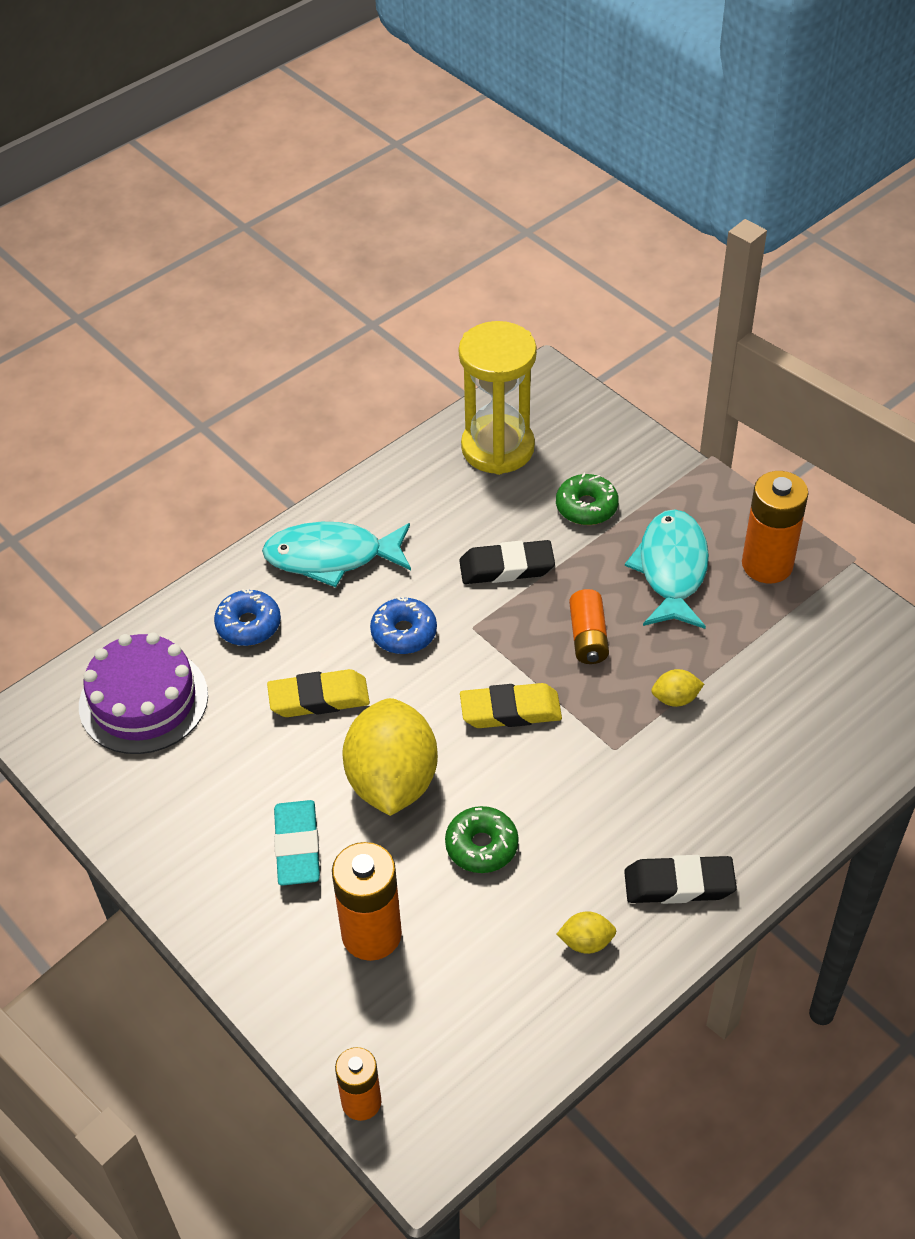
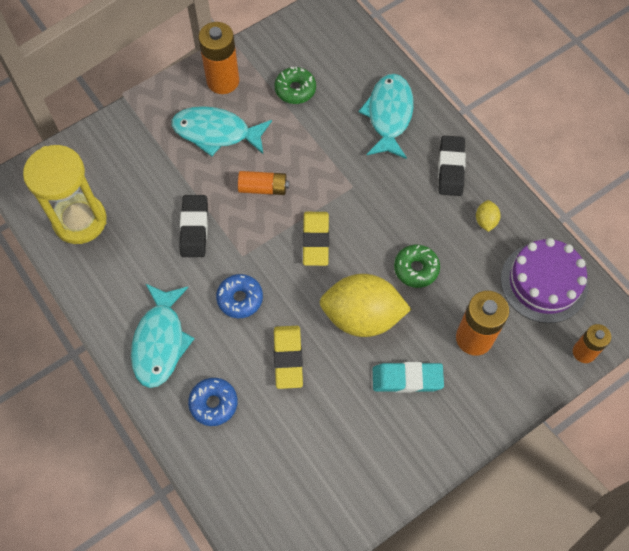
camera: 85 degrees left, 15 degrees up
(143, 700) = (271, 481): purple cake -> purple cake (544, 282)
(586, 507) = (150, 173): green donut -> green donut (295, 89)
(675, 699) = (319, 148): yellow lemon -> none
(762, 787) = (389, 115): none -> turquoise fish

